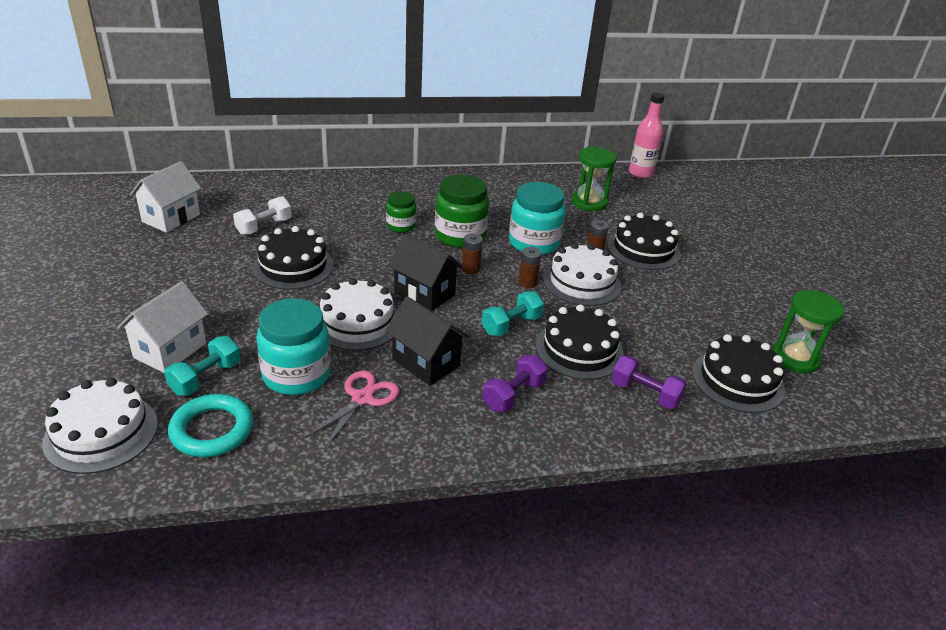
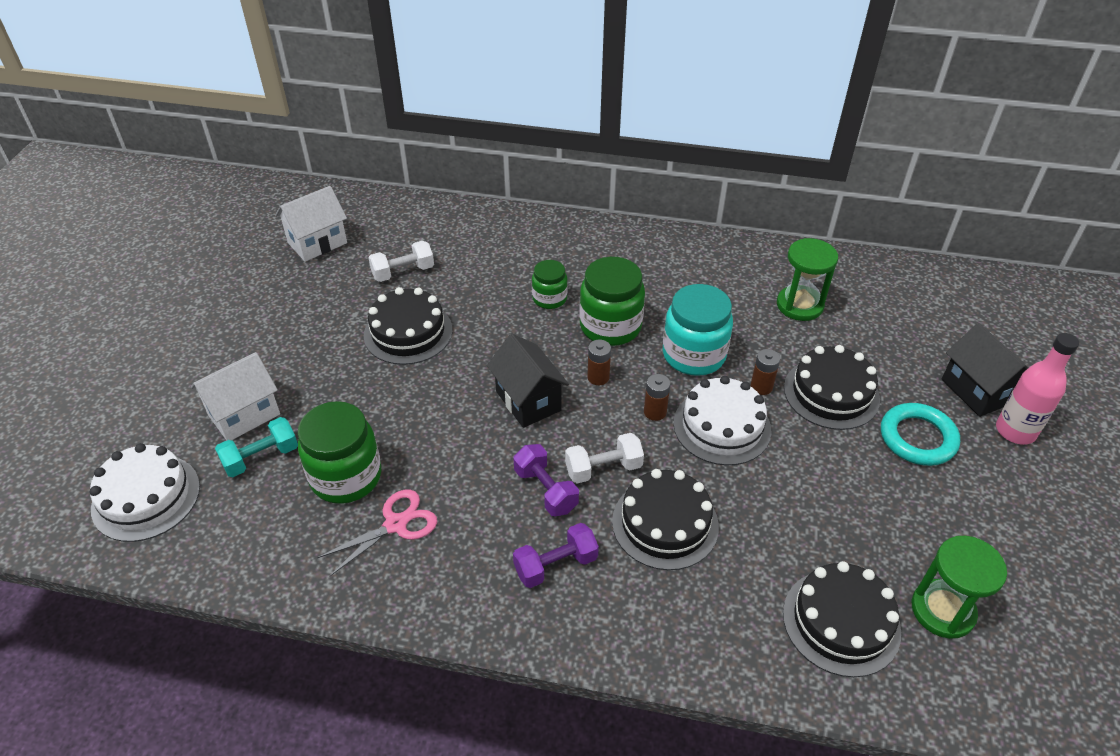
camera: 25 degrees right, 10 degrees up
(212, 430) = (239, 522): turquoise ring -> turquoise ring (917, 438)
(296, 375) = (346, 477): turquoise jar -> green jar
(357, 322) = (438, 423): white cake -> none
(426, 363) = (483, 496): black house -> black house (976, 391)
(511, 325) = (603, 468): turquoise dumbbell -> white dumbbell
(640, 173) = (898, 269): pink bottle -> pink bottle (1015, 431)
(645, 394) = (710, 607): purple dumbbell -> purple dumbbell (545, 490)

